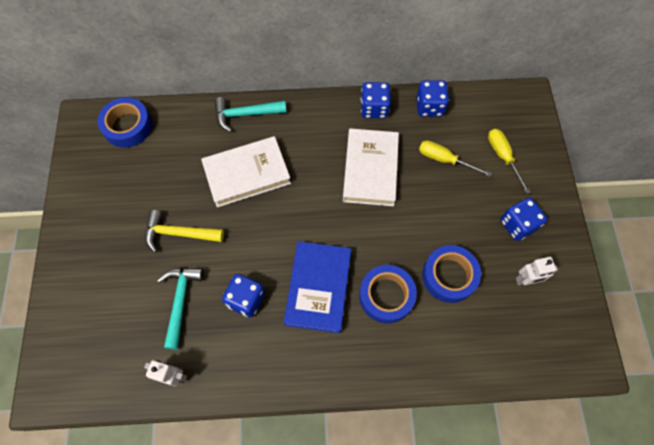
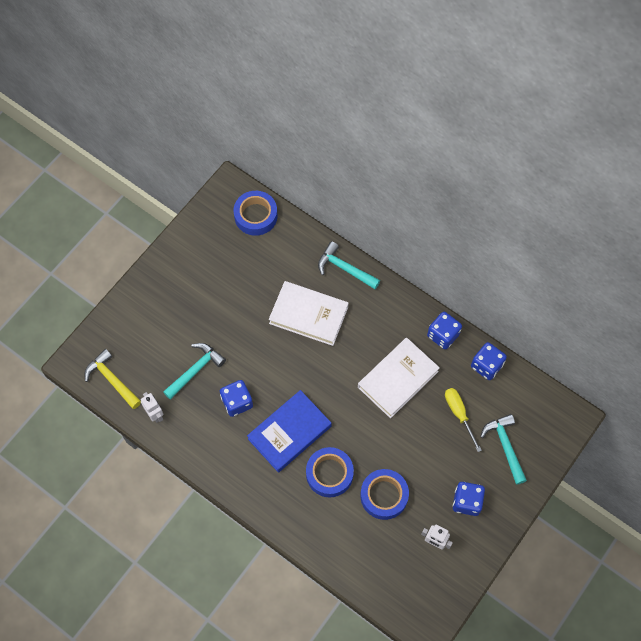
camera: 40 degrees right, 0 degrees up
(179, 233) = (230, 323): yellow hammer -> yellow hammer (112, 380)
(503, 157) = (505, 446): yellow screwdriver -> turquoise hammer

